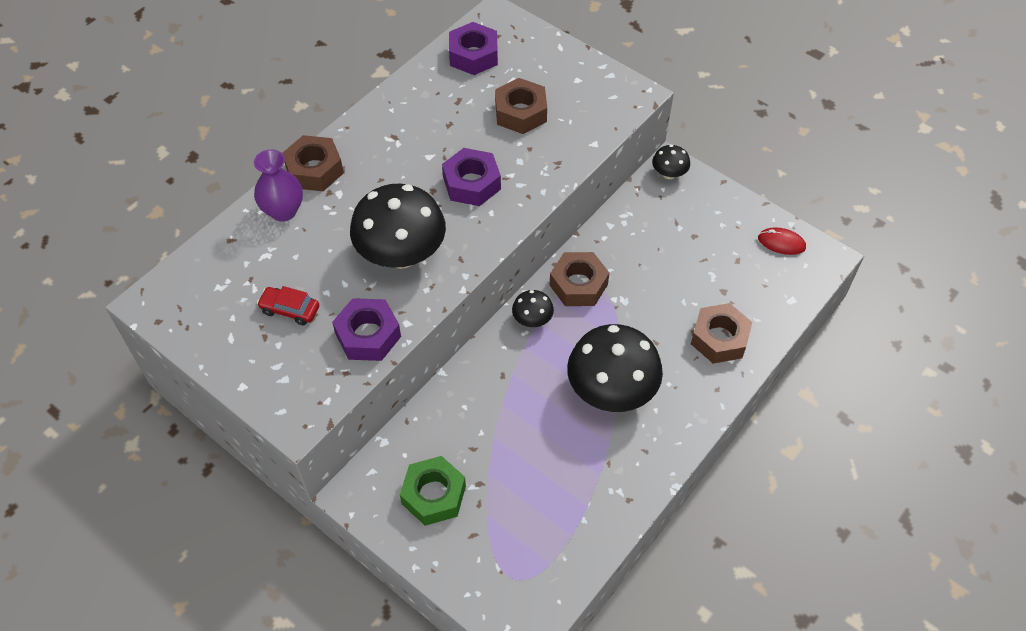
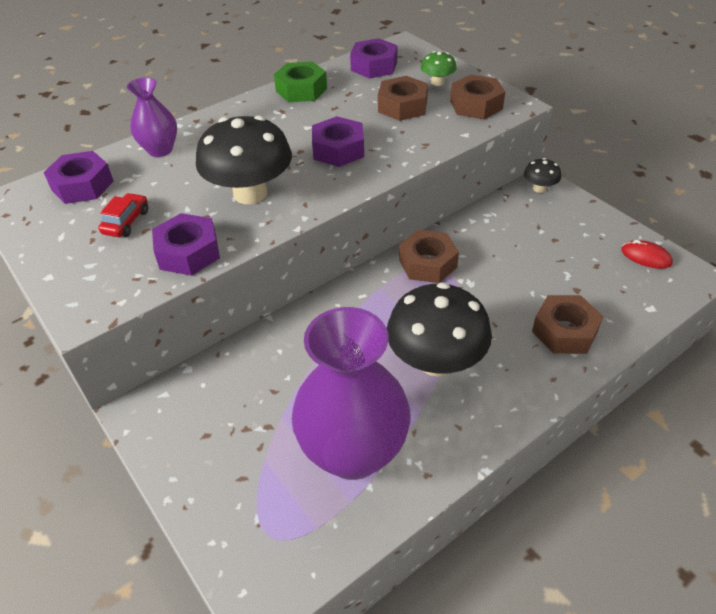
camera: 15 degrees right, 10 degrees down
(221, 271) = (82, 185): none -> purple nut
(290, 310) = (126, 222): red car -> red car turned 75 degrees clockwise
(314, 170) = (202, 125): brown nut -> brown nut (476, 105)
(434, 495) = (216, 429): green nut -> green nut (301, 90)
(532, 320) = (373, 286): black mushroom -> none
(548, 72) = (437, 82): none -> green mushroom
(561, 492) = (353, 452): none -> purple vase

